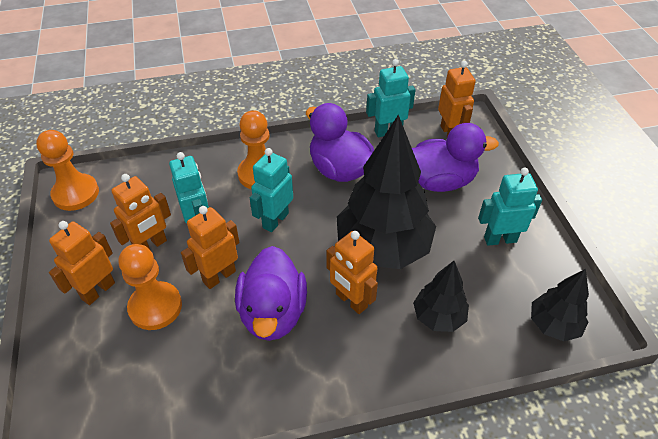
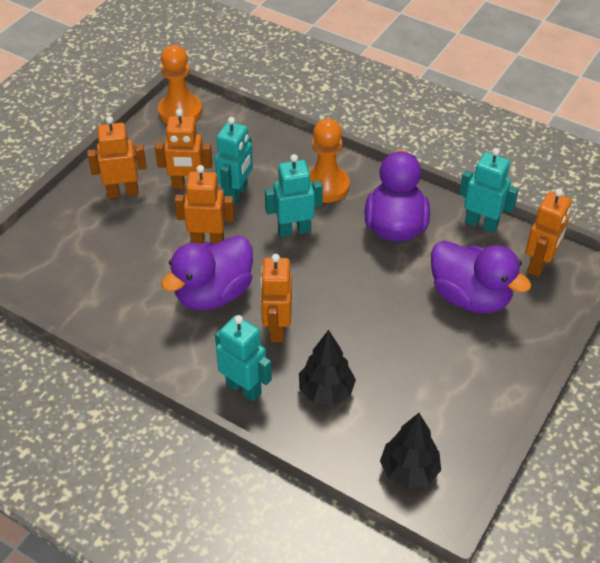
camera: 45 degrees right, 0 degrees up
(155, 307) = (145, 230): orange pawn -> none
(383, 248) = (350, 311): black tree -> none
(500, 239) = (457, 379): turquoise robot -> turquoise robot (244, 388)

